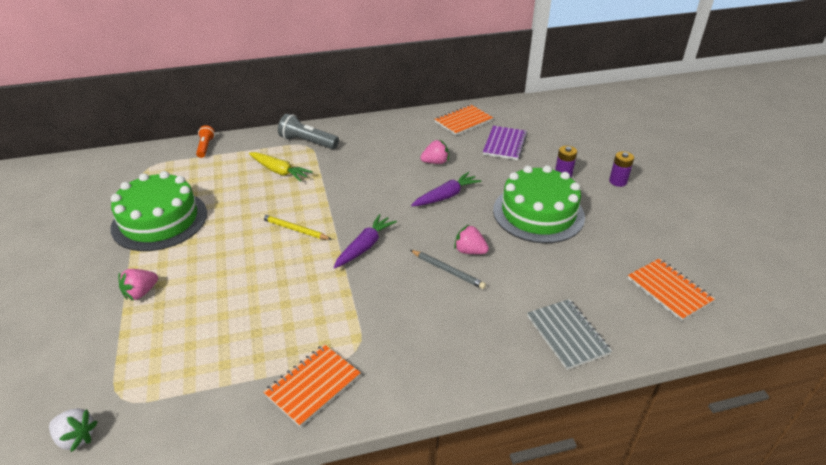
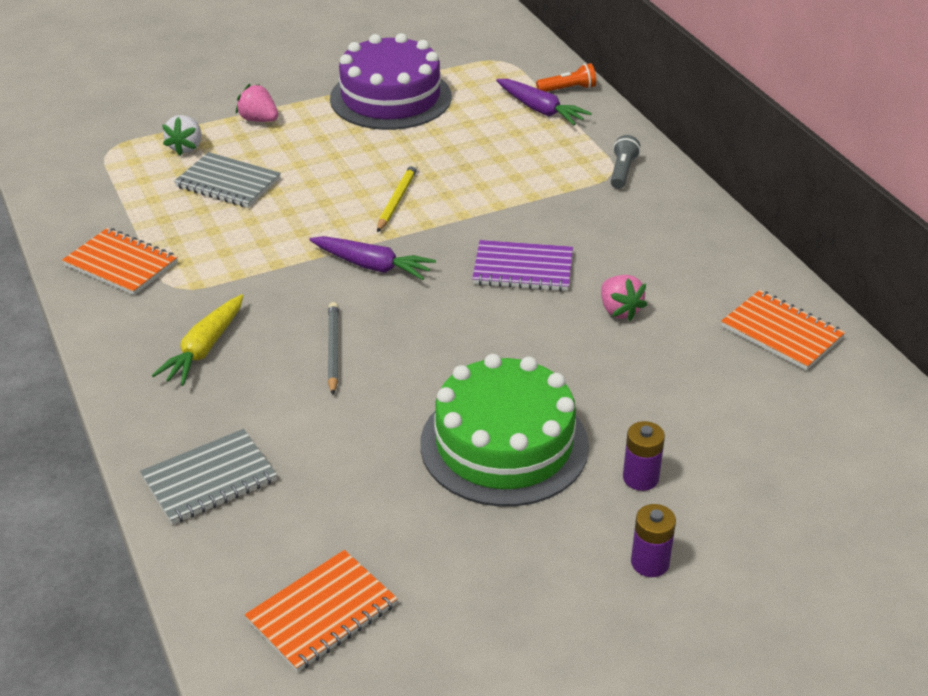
camera: 80 degrees right, 0 degrees up
(76, 437) = (64, 139): white strawberry -> white strawberry (186, 147)
(159, 220) = (390, 97): green cake -> purple cake
(226, 315) = (228, 183): none -> grey notebook
(279, 171) = (530, 162): yellow carrot -> yellow carrot (204, 349)
(307, 142) = (622, 171): grey flashlight -> grey flashlight, size x0.63
(446, 196) = (521, 332): purple carrot -> purple carrot (540, 110)
(448, 271) = (333, 350): grey pencil -> grey pencil turned 150 degrees clockwise
(470, 251) = (382, 368): pink strawberry -> none
(505, 144) = (721, 393): purple notebook -> purple notebook (523, 269)

